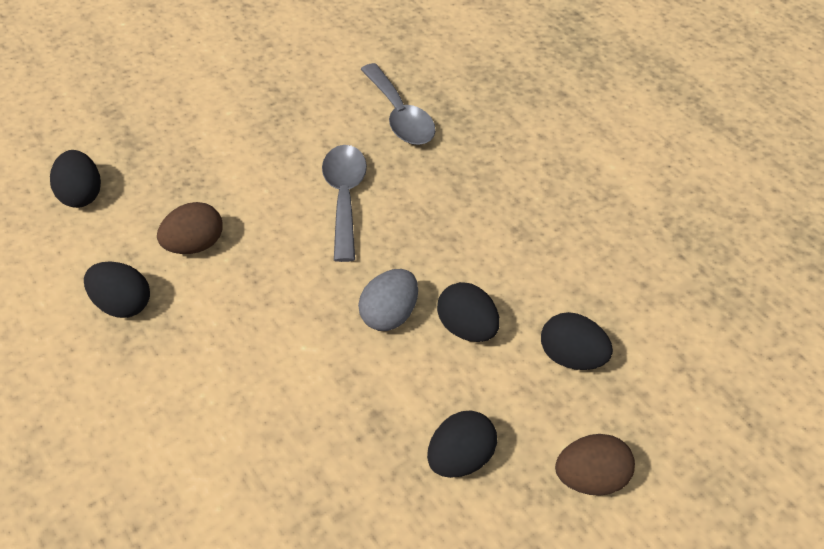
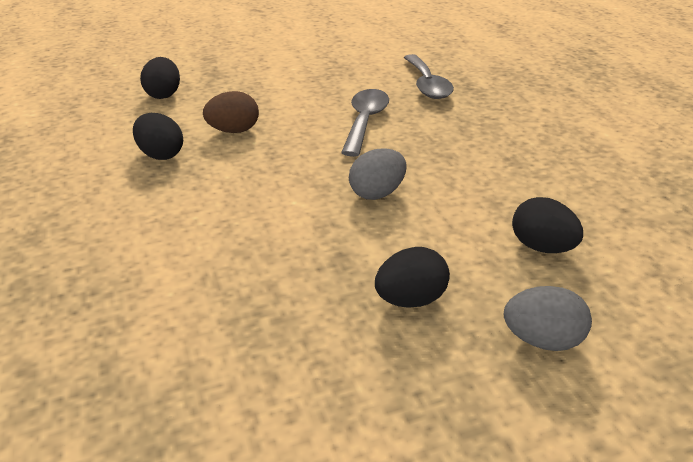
camera: 15 degrees right, 15 degrees down
(467, 328) = (445, 212): black egg -> none
(590, 478) = (541, 340): brown egg -> grey egg

